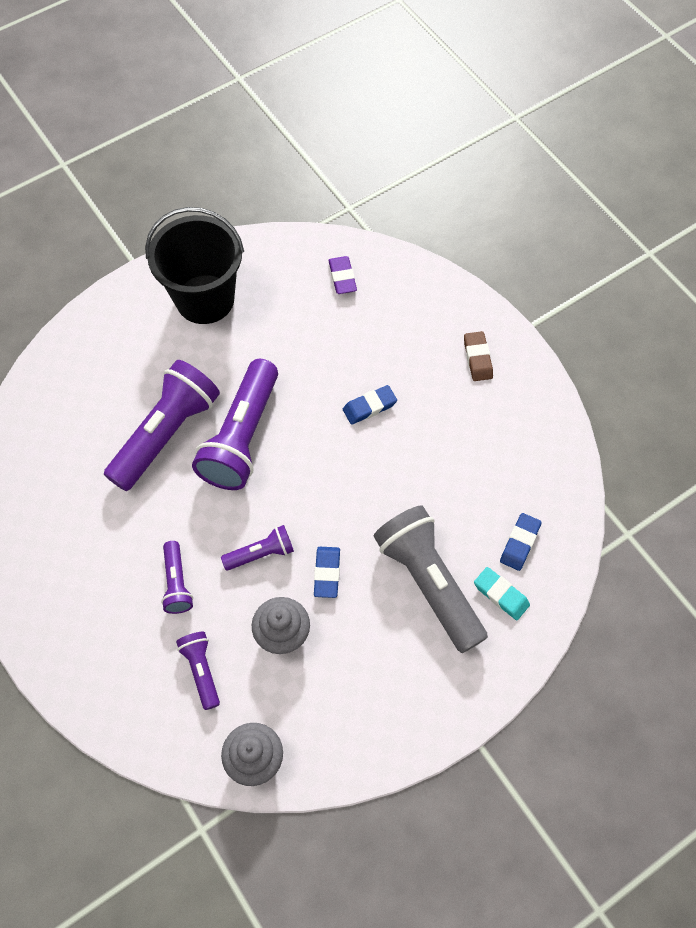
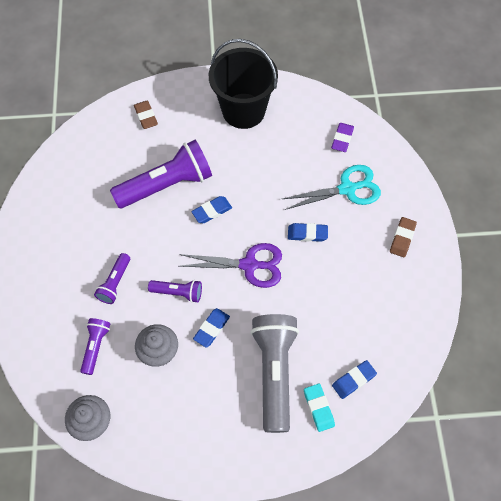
camera: 30 degrees right, 0 degrees up
(86, 363) = (146, 116): none -> brown eraser
(241, 437) = (212, 211): purple flashlight -> blue eraser
(325, 477) = (249, 265): none -> purple scissors
(383, 332) = (347, 189): none -> turquoise scissors

